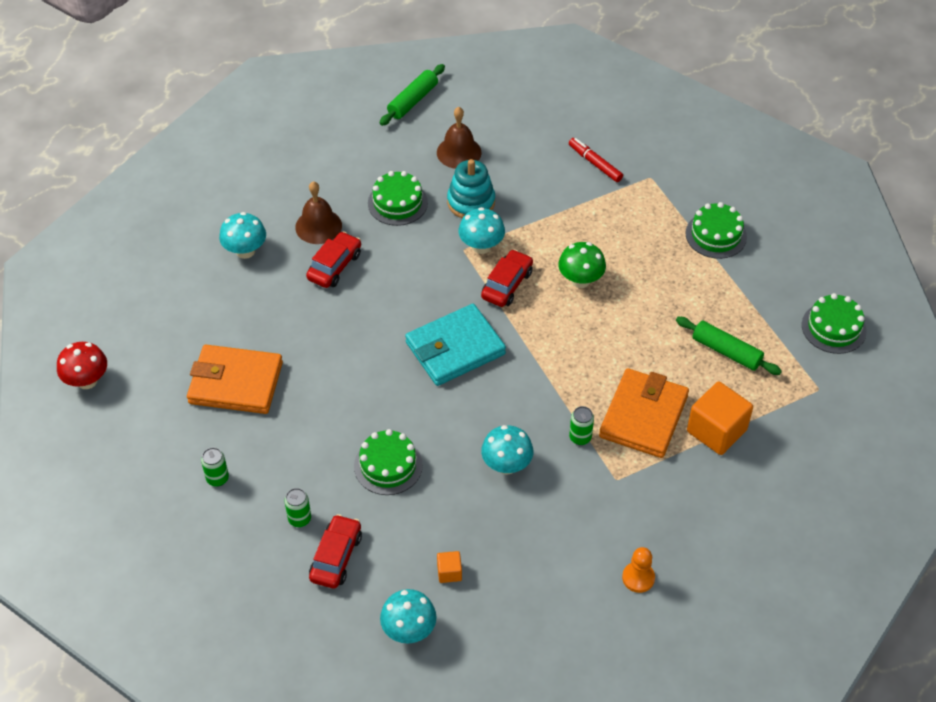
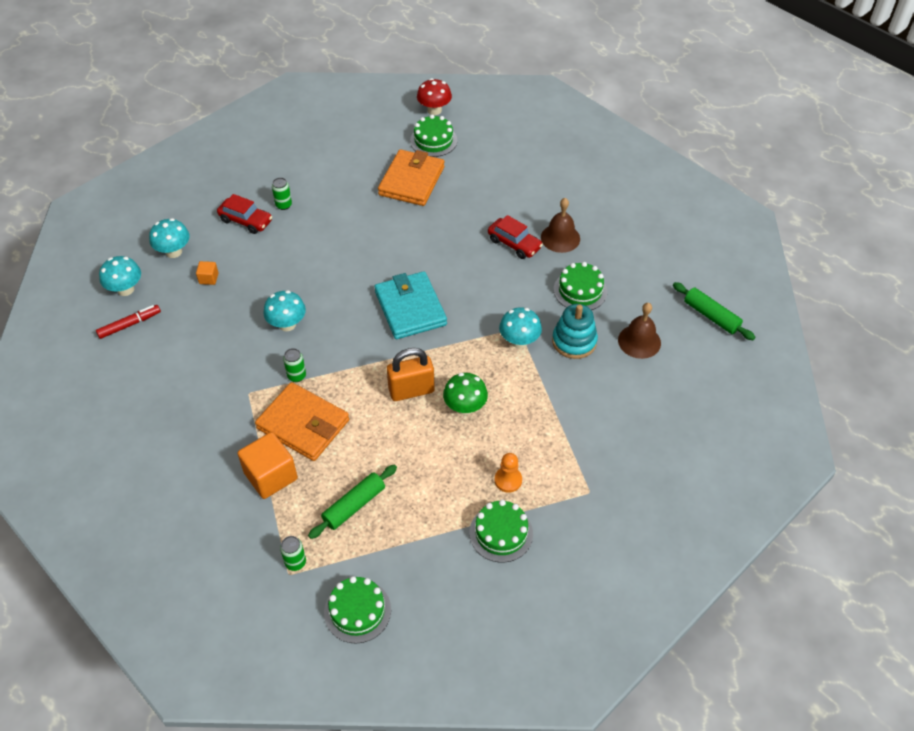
camera: 100 degrees right, 0 degrees up
(217, 478) = (331, 167): green can -> green can (295, 562)
(245, 251) = (540, 193): turquoise mushroom -> turquoise mushroom (125, 289)
(388, 465) = (311, 255): green cake -> green cake (433, 140)
(507, 285) = (471, 352): red car -> none
(572, 328) = (411, 390): none -> orange padlock
(595, 163) = (613, 447): red marker -> red marker (129, 324)
(638, 578) = (156, 389): orange pawn -> orange pawn (508, 480)

